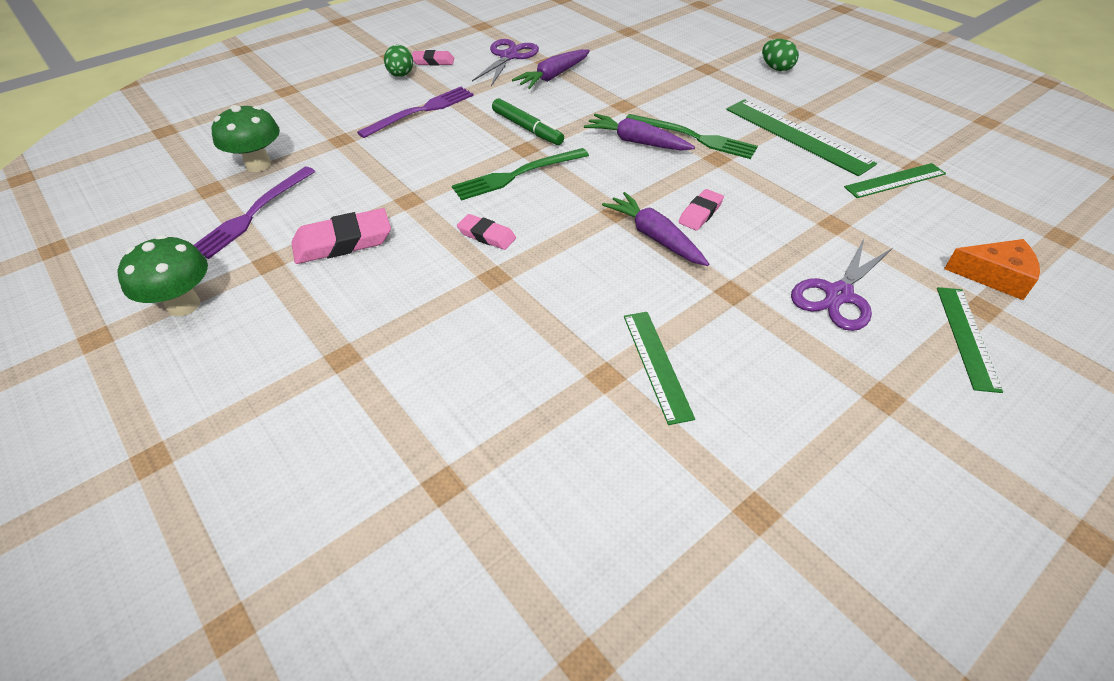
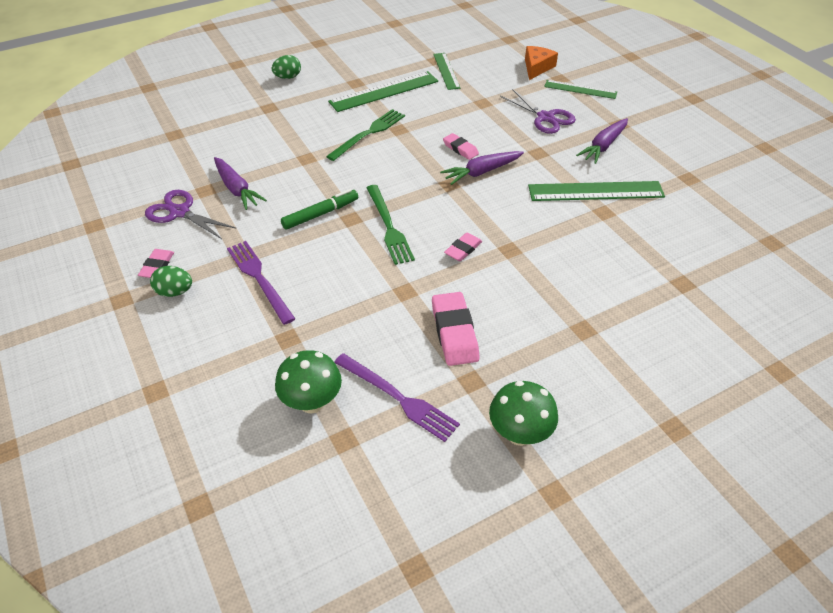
camera: 80 degrees left, 0 degrees up
(636, 142) = (364, 160): purple carrot -> purple carrot (603, 146)
(656, 365) = (595, 191): green ruler -> green ruler, size x1.59

